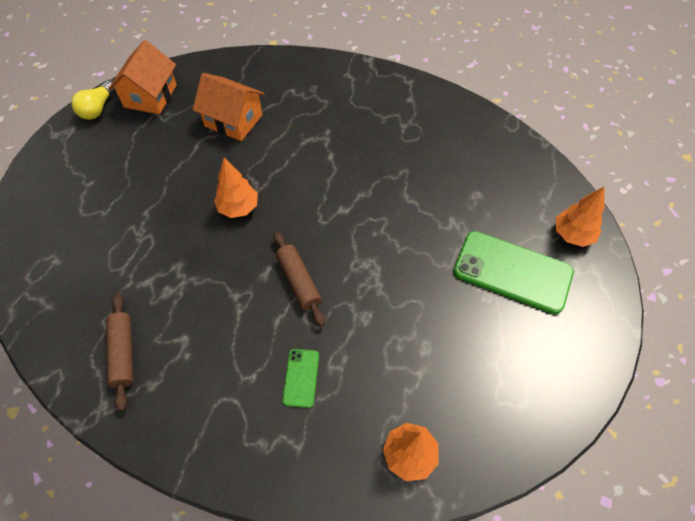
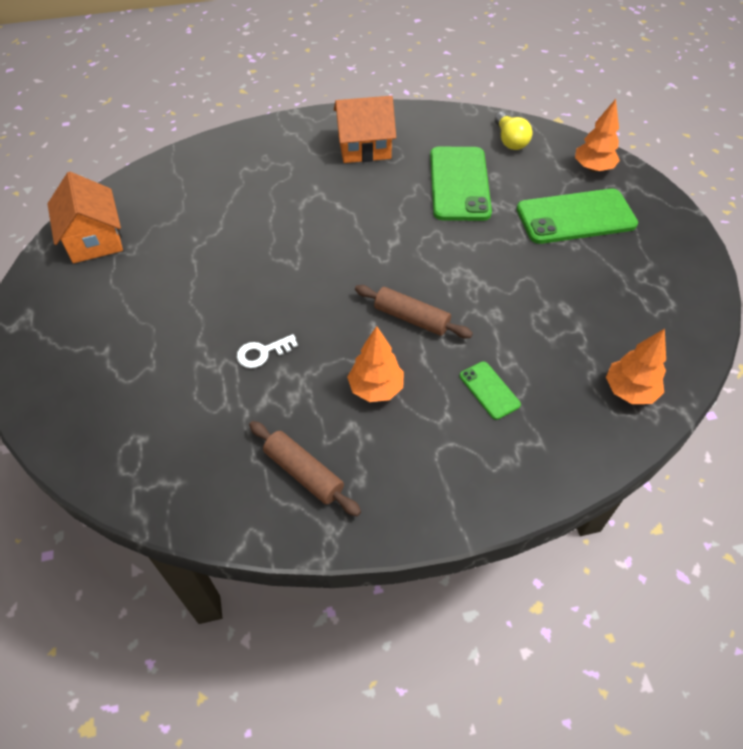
camera: 35 degrees left, 5 degrees down
(98, 109) = (42, 278): yellow light bulb -> yellow light bulb (510, 140)
(177, 245) = (262, 353): none -> white key
(233, 120) = (211, 220): orange house -> orange house (364, 147)
(238, 208) = (293, 290): orange tree -> orange tree (376, 388)
(440, 187) = (459, 184): none -> green phone

